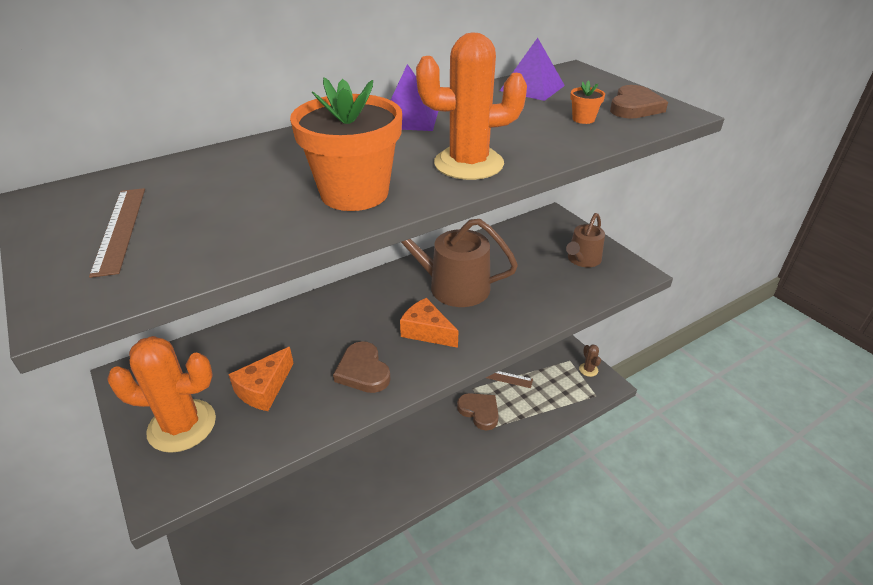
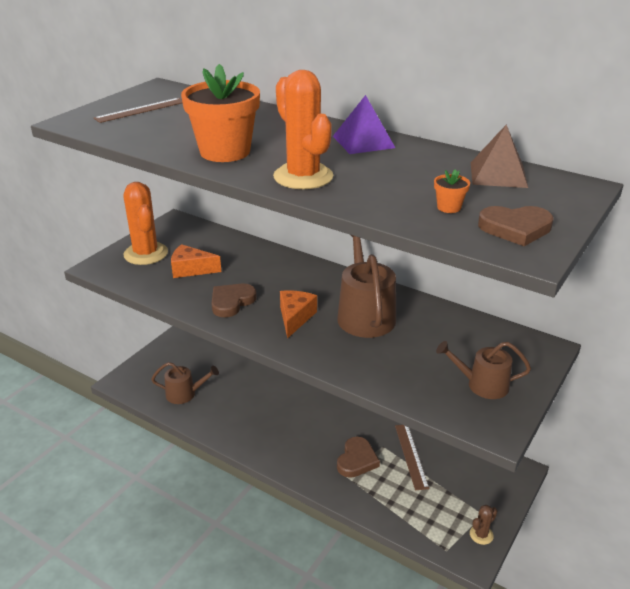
camera: 65 degrees right, 5 degrees down
(297, 527) = (184, 394): none -> brown watering can
(532, 88) = (498, 174): purple pyramid -> brown pyramid

